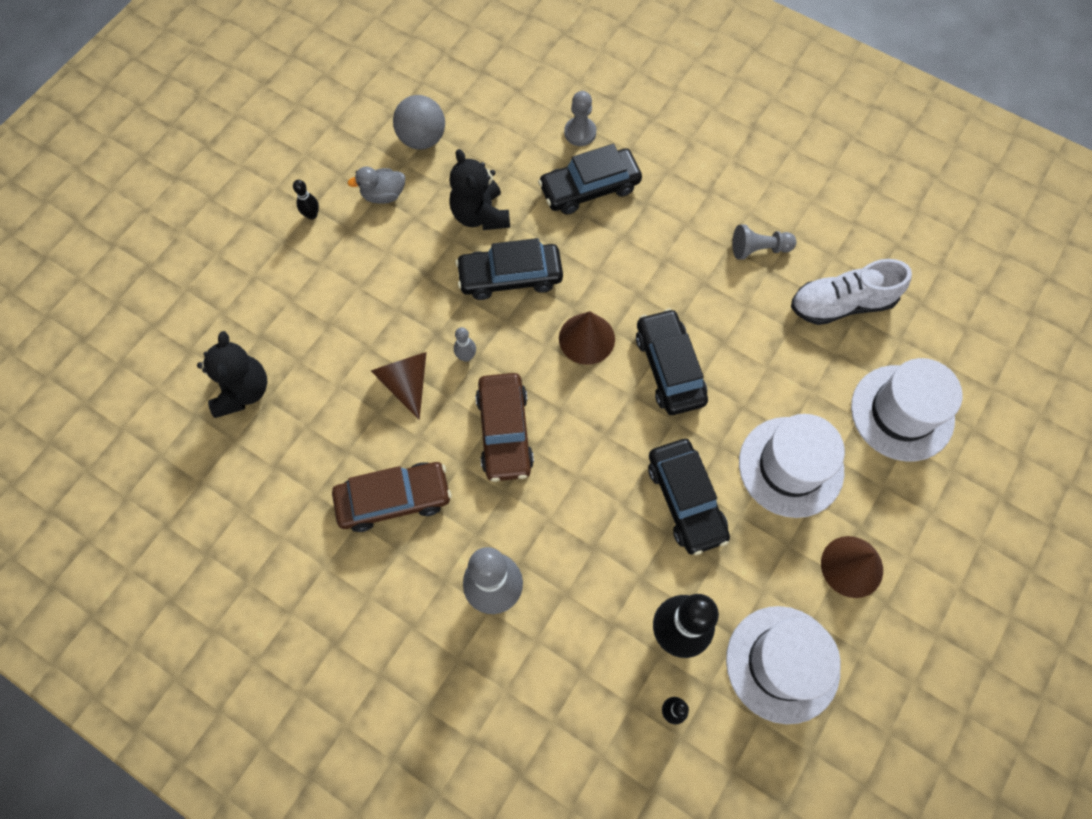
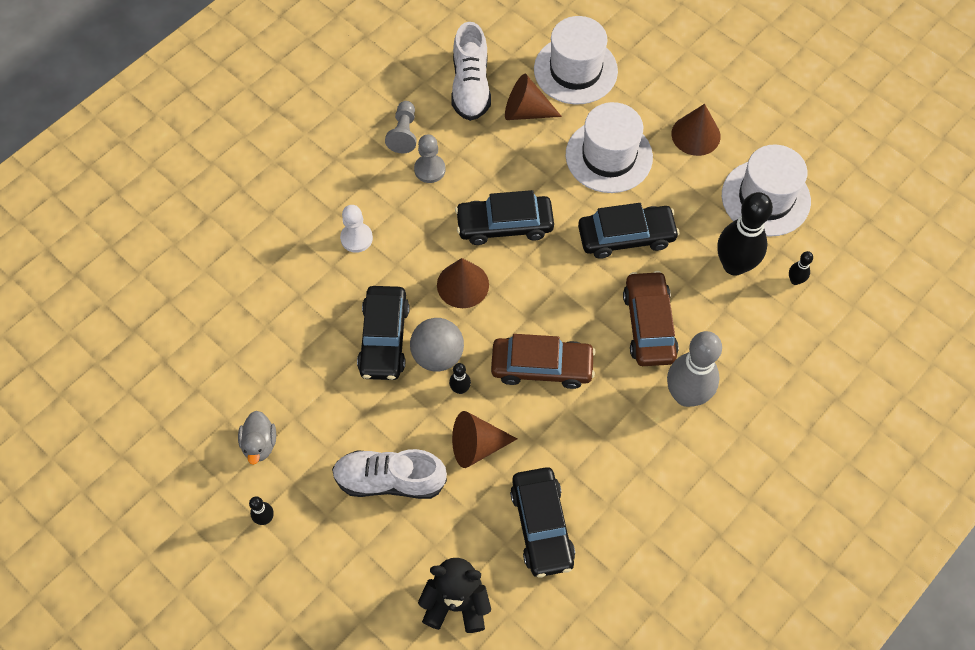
camera: 80 degrees left, 5 degrees down
(360, 310) = (390, 480): none -> white shoe
(394, 499) = (592, 469): brown car -> brown car (649, 325)
(422, 139) = (201, 398): grey ball -> grey ball (438, 355)
(466, 356) = (460, 389): grey bowling pin -> black bowling pin
(480, 215) = (308, 355): black teddy bear -> none
(580, 133) = (237, 252): grey pawn -> grey pawn (429, 169)
(589, 188) = (304, 255): black car -> black car (542, 526)
(619, 230) = (356, 238): none -> white pawn
(825, 367) = (526, 111): none -> brown cone

